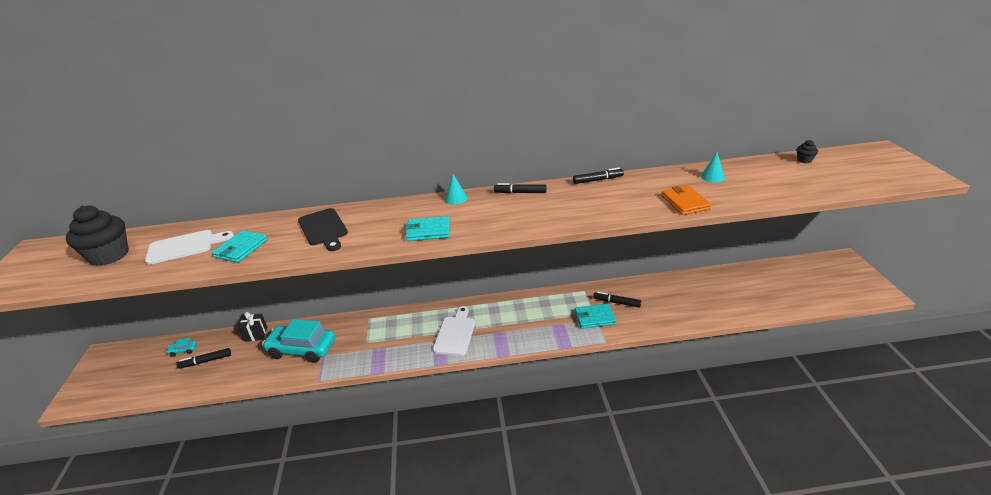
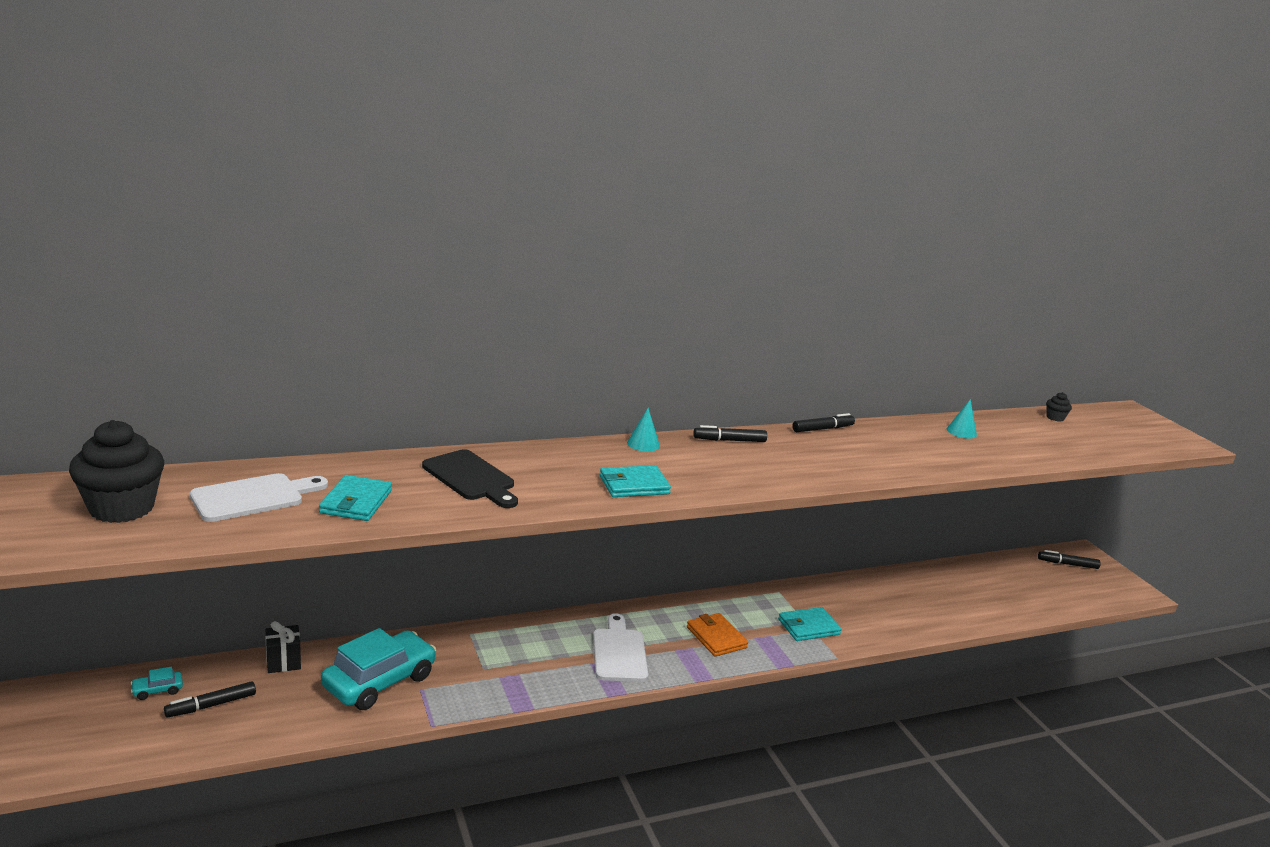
camera: 20 degrees left, 10 degrees down
(302, 349) = (379, 681): turquoise car -> turquoise car turned 135 degrees clockwise
(617, 302) = (829, 607): black marker -> black marker (1067, 564)
(685, 202) = (946, 461): orange wallet -> orange wallet (716, 637)

